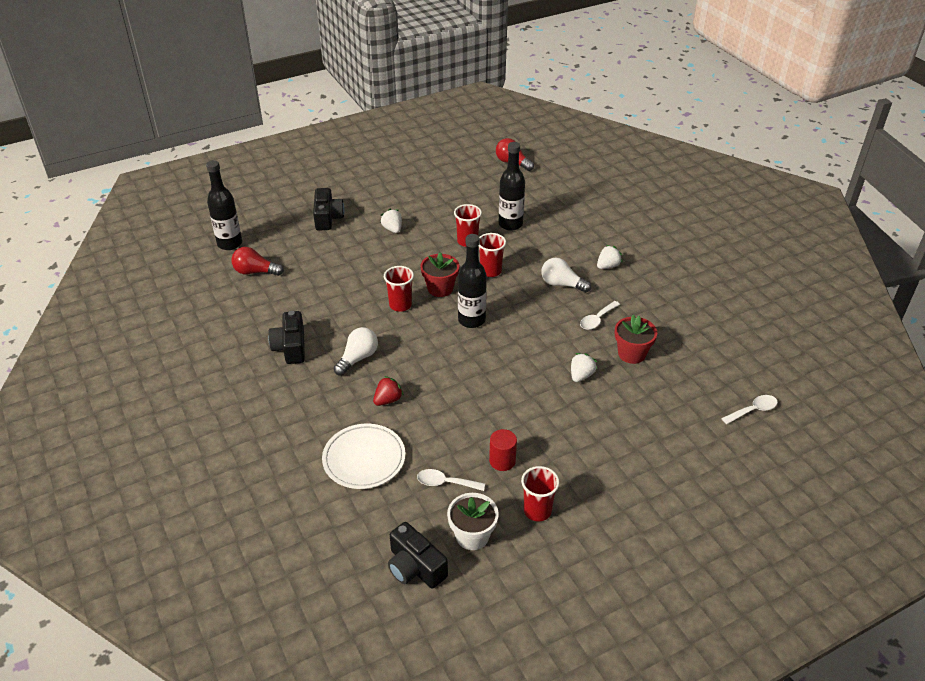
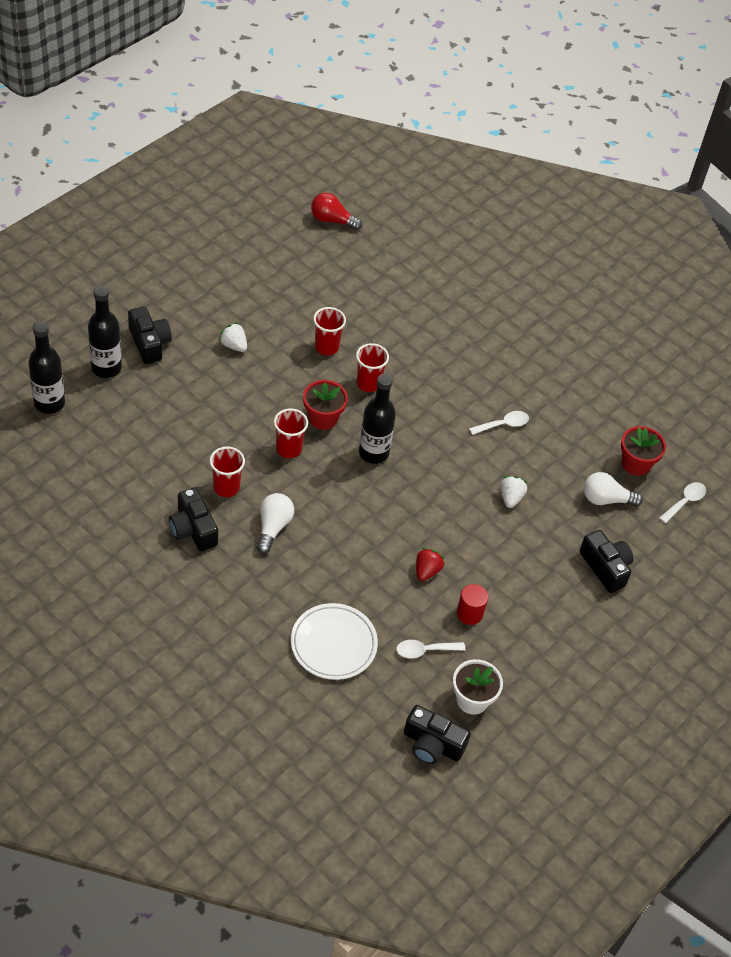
camera: 25 degrees left, 10 degrees up
(255, 272) = (101, 437): red light bulb -> none
(388, 400) = (327, 570): red strawberry -> red strawberry (427, 571)
(510, 224) = (365, 313): black bottle -> black bottle (106, 368)
(537, 511) = (522, 658): red cup -> red cup (226, 487)
(561, 284) = (451, 386): white light bulb -> white light bulb (606, 499)
(597, 319) = (503, 425): white spoon -> white spoon turned 135 degrees counterclockwise
(608, 266) = (491, 352): white strawberry -> none
(631, 354) = (551, 460): red flower pot -> red flower pot (636, 464)
(652, 450) = (605, 567): none -> black camera

